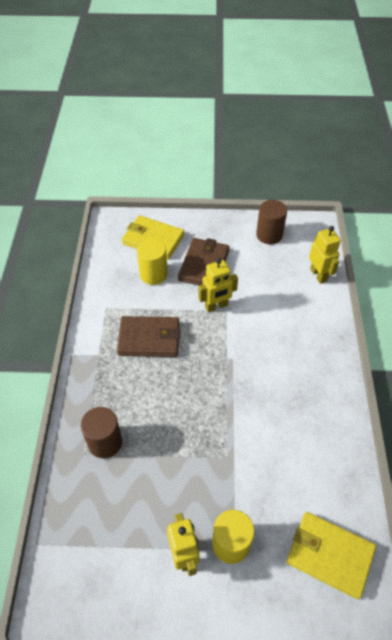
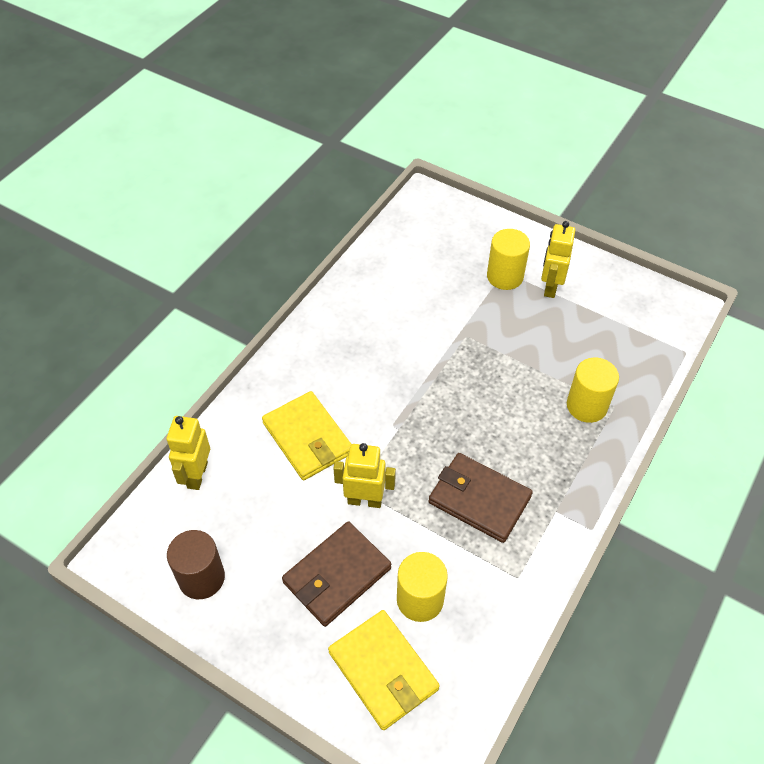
camera: 150 degrees left, 0 degrees up
(105, 442) = (586, 406): brown cylinder -> yellow cylinder
(329, 555) = (427, 236): yellow wallet -> yellow wallet (308, 438)

